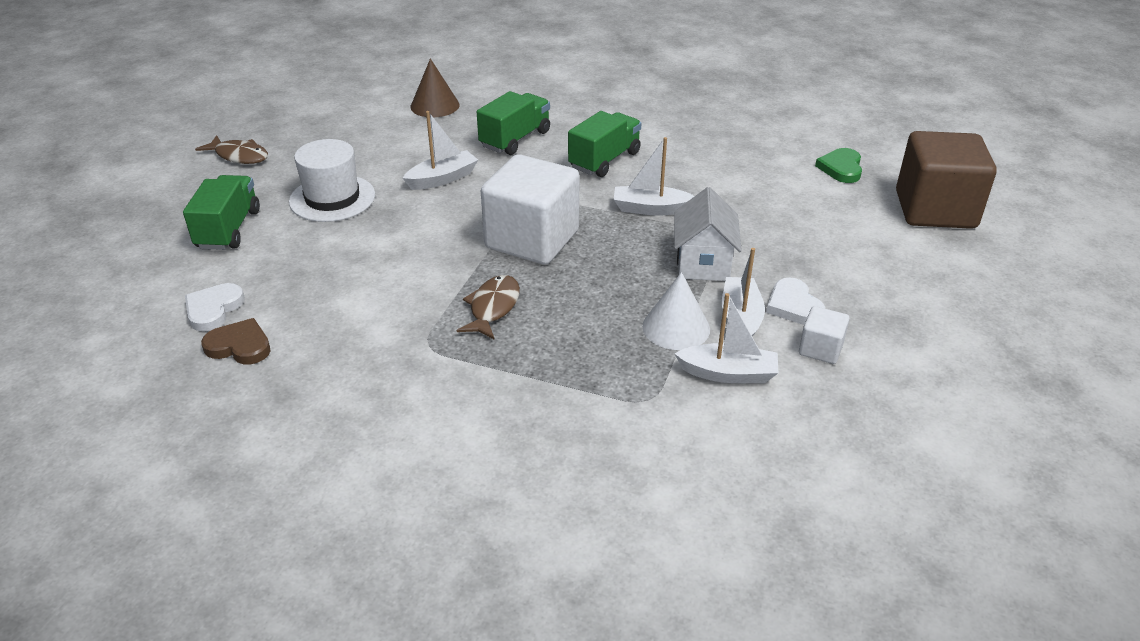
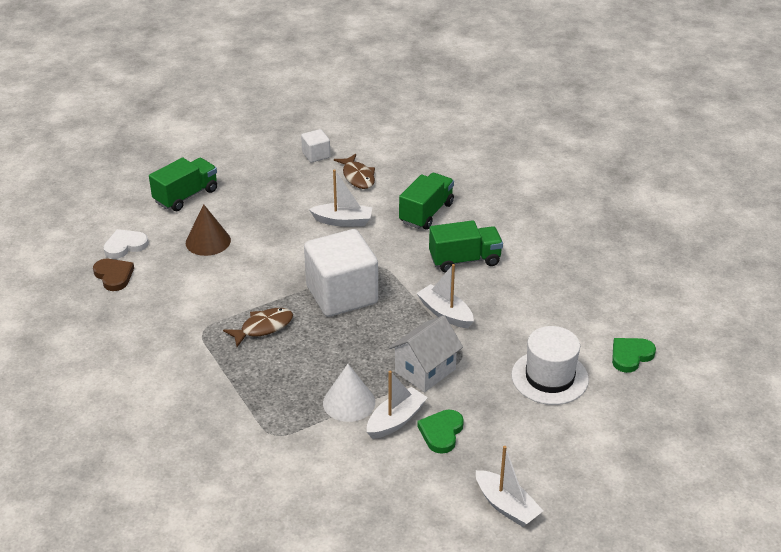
camera: 40 degrees right, 0 degrees up
(239, 156) = (246, 144): brown fish -> brown fish (357, 177)
(332, 198) = (263, 203): white hat -> white hat (549, 377)
(435, 105) = (407, 159): brown cone -> brown cone (208, 241)
(515, 139) = (426, 213): green truck -> green truck turned 45 degrees counterclockwise
(728, 373) = (339, 449): white boat -> white boat (506, 506)
(793, 305) = (441, 433): white heart -> green heart
(820, 349) = (416, 469): white cube -> white cube (316, 155)
(935, 210) = (653, 427): brown cube -> none

